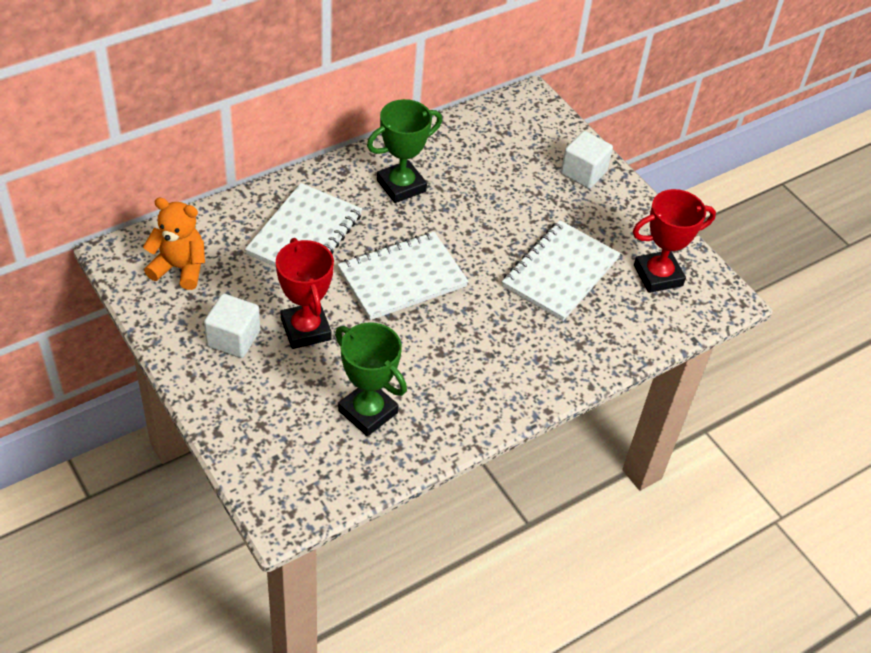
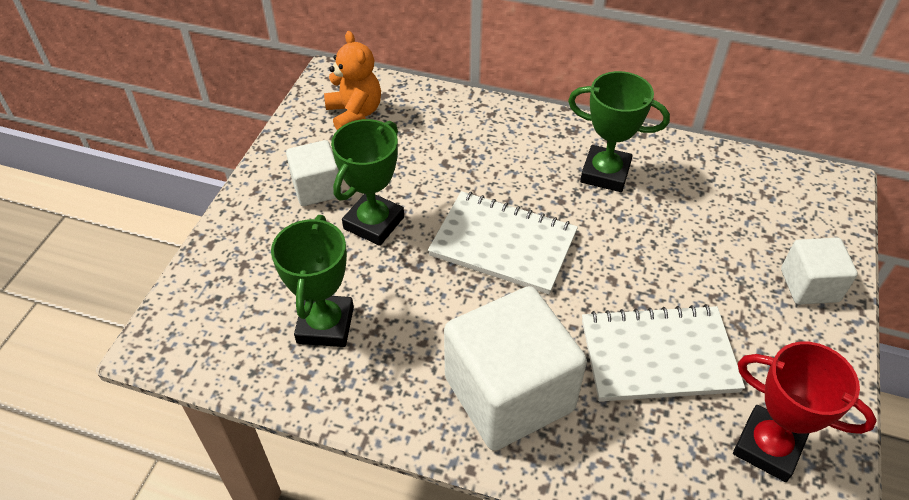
camera: 55 degrees right, 0 degrees up
(305, 234) = (474, 154): white notebook -> none
(306, 329) = (374, 223): red trophy -> green trophy
(516, 357) = (509, 394): none -> white cube

